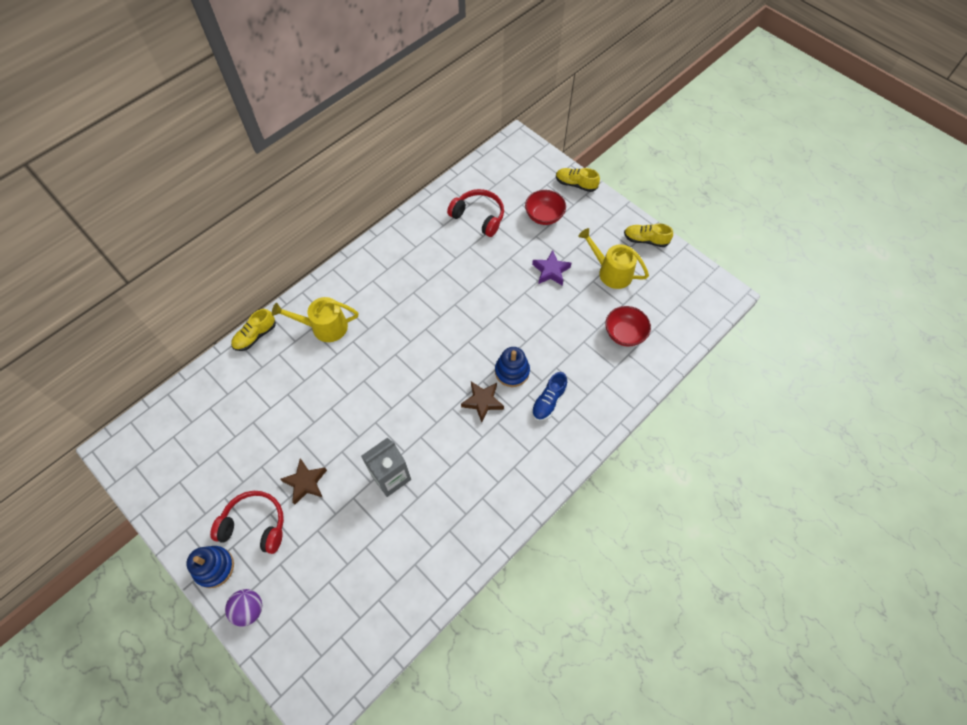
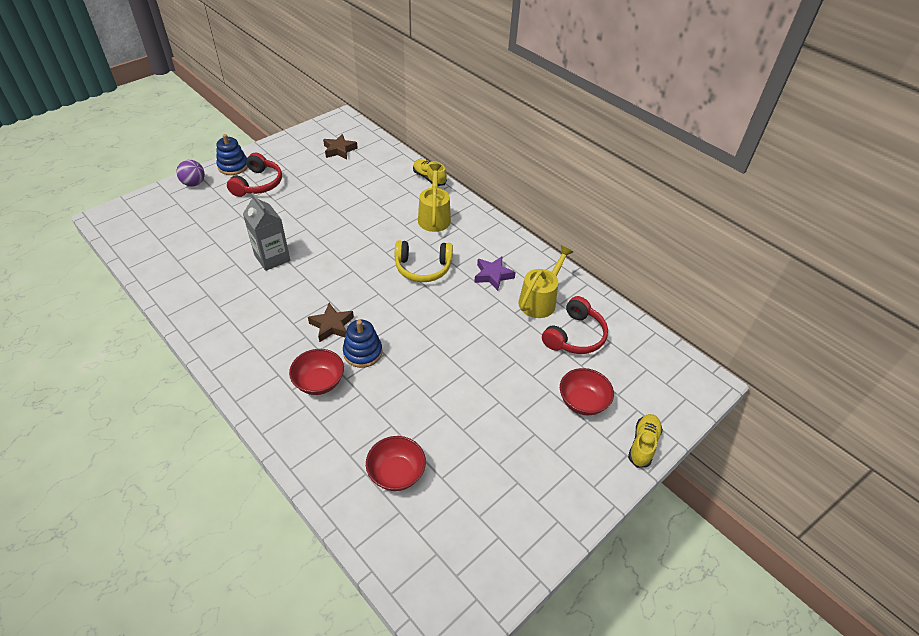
camera: 90 degrees right, 15 degrees down
(305, 482) = (284, 208): brown star -> brown star (339, 150)
(401, 332) = (423, 268): none -> yellow headphones
(548, 401) = (319, 382): blue shoe -> red bowl
(551, 271) = (496, 401): purple star -> purple star (493, 275)
(611, 272) = (494, 470): yellow watering can -> yellow watering can (539, 300)
(645, 240) = (550, 524): yellow shoe -> none

